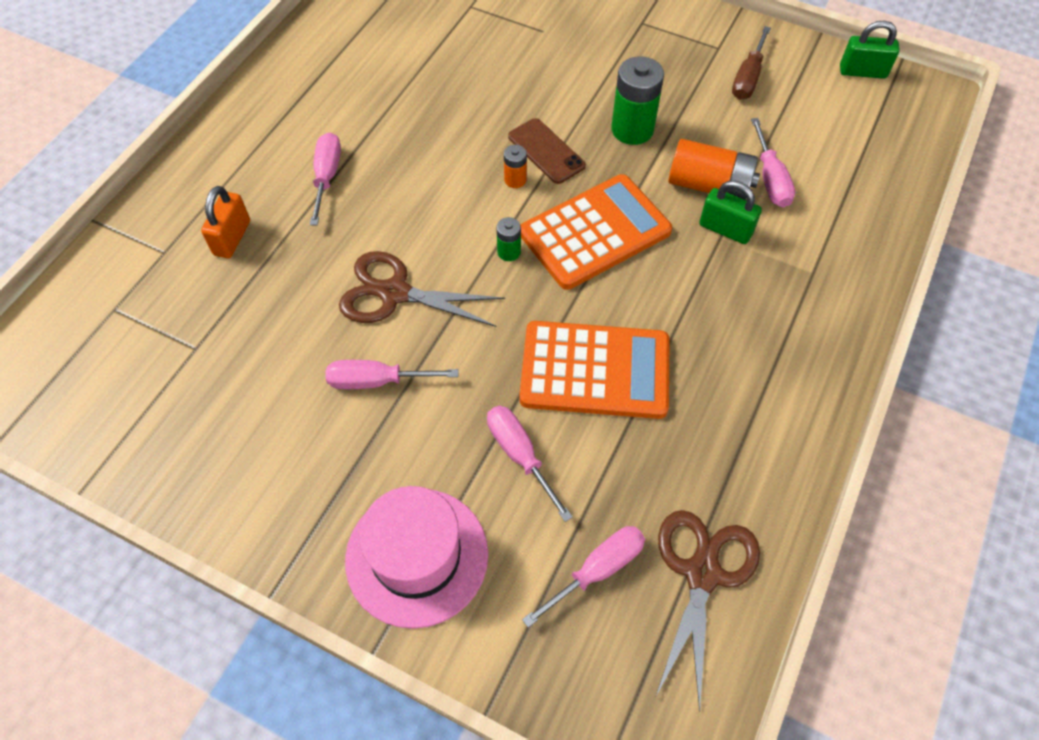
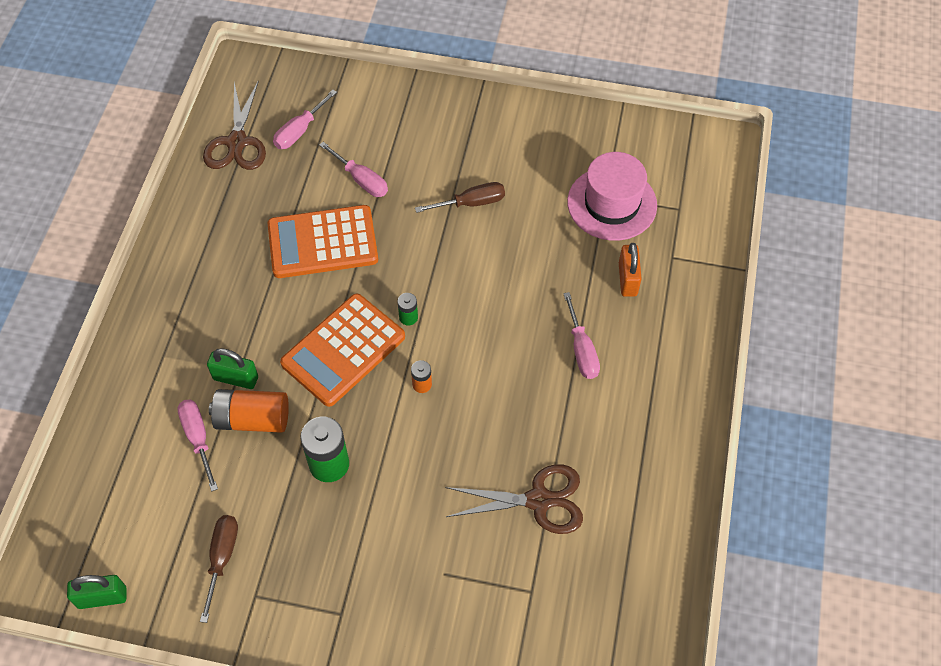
camera: 165 degrees right, 0 degrees up
(377, 381) = (471, 203): pink screwdriver -> brown screwdriver
(395, 293) = (484, 265): brown scissors -> brown scissors (539, 500)
(417, 556) = (408, 115): pink hat -> pink hat (612, 203)
(546, 151) = (402, 420): brown phone -> none

